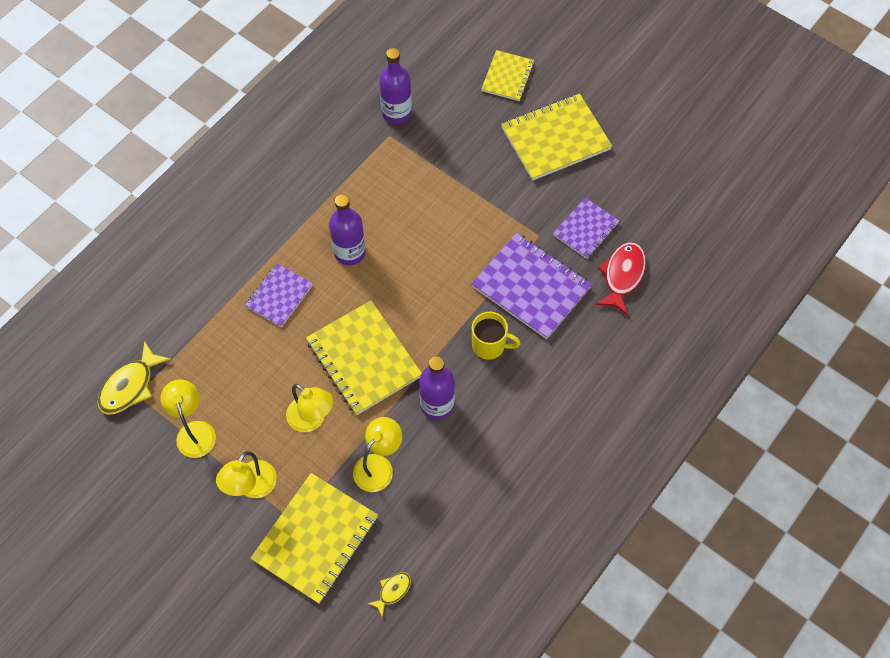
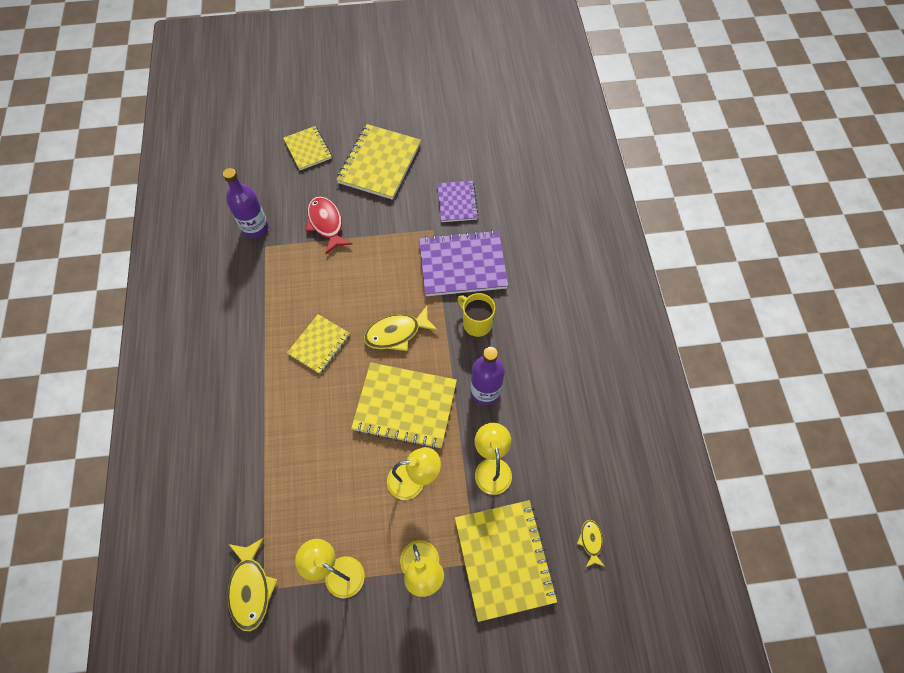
camera: 45 degrees left, 0 degrees up
(279, 296) = (299, 418): purple notebook -> none
(350, 252) = (319, 344): purple bottle -> yellow notebook
(417, 296) = (396, 333): none -> yellow fish
(489, 345) = (476, 323): yellow mug -> yellow mug turned 105 degrees counterclockwise
(622, 276) = (508, 212): red fish -> red fish (326, 224)

